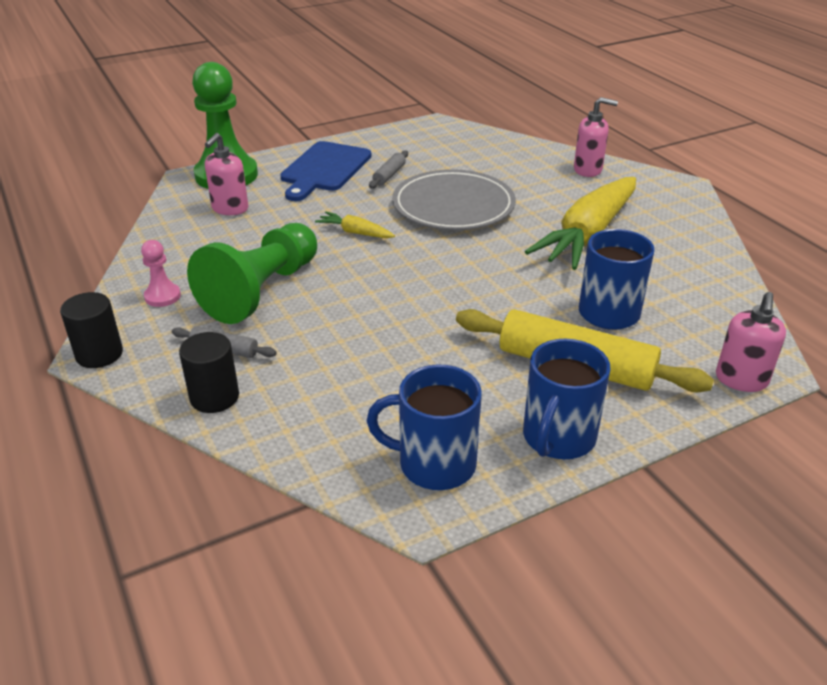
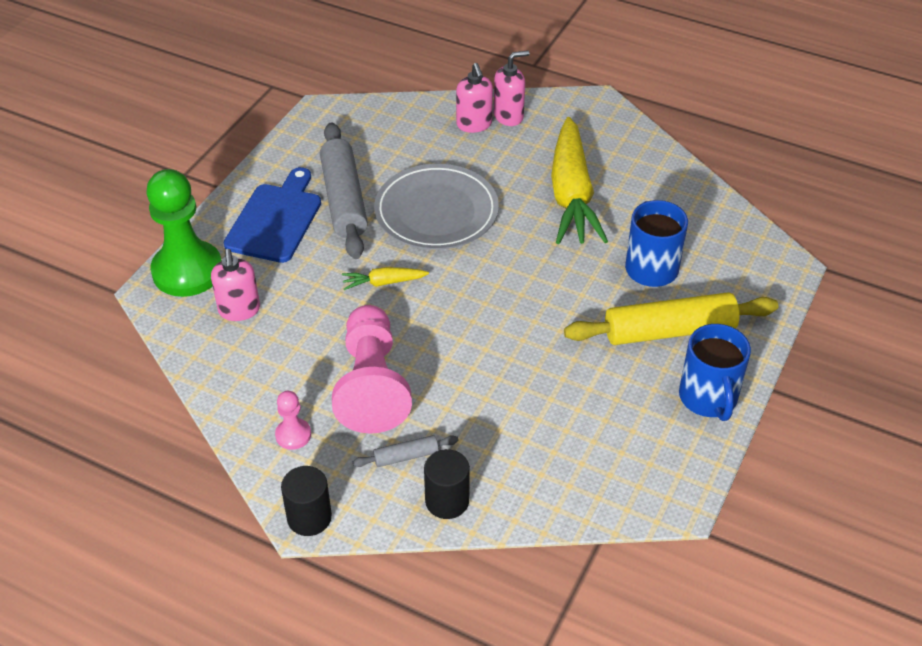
camera: 35 degrees left, 10 degrees up
(262, 291) = (371, 384): green pawn -> pink pawn
(324, 169) = (275, 219): blue cutting board -> blue cutting board turned 150 degrees counterclockwise
(389, 175) = (344, 200): grey rolling pin -> grey rolling pin, size x2.20
(434, 464) = (651, 464): blue mug -> none
(741, 380) = (779, 286): pink soap dispenser -> pink soap dispenser (474, 124)

